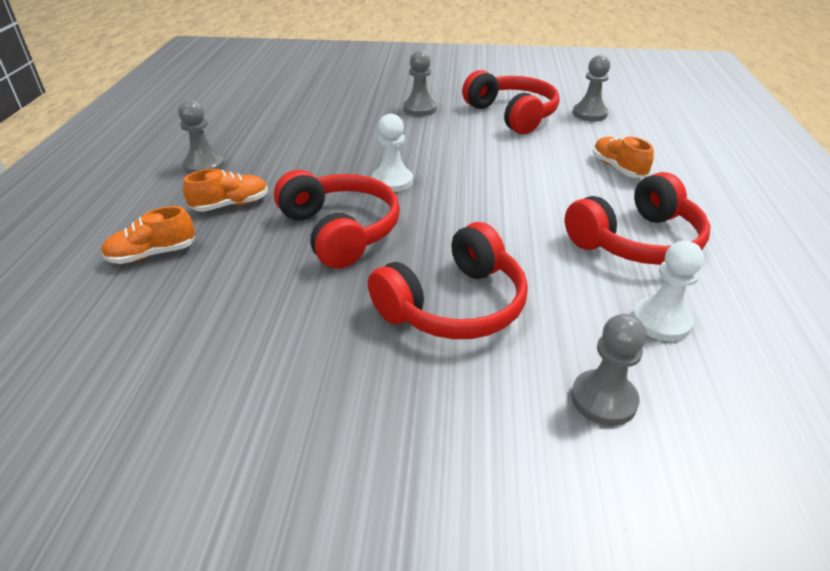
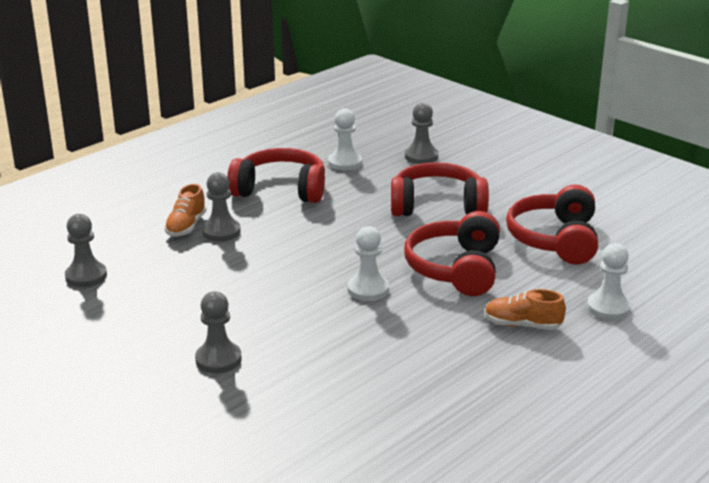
camera: 140 degrees left, 10 degrees down
(152, 254) = (608, 308): orange shoe -> white pawn
(204, 165) = (519, 382): grey pawn -> grey pawn (221, 232)
(512, 115) = (150, 308): red headphones -> red headphones (555, 239)

